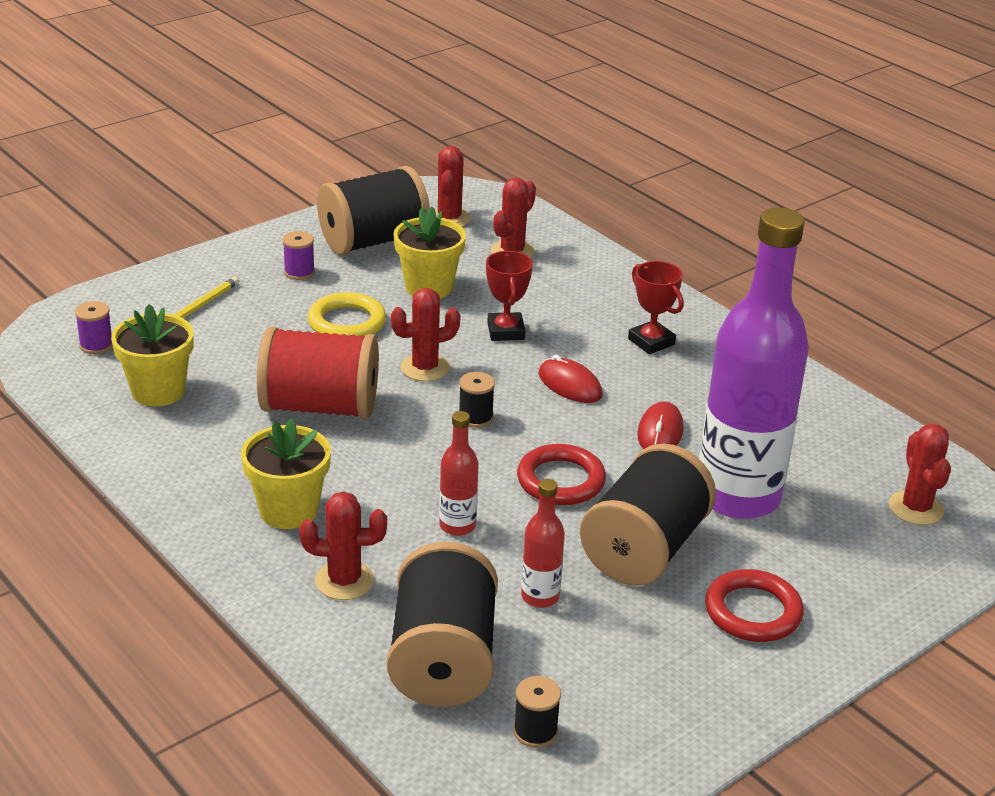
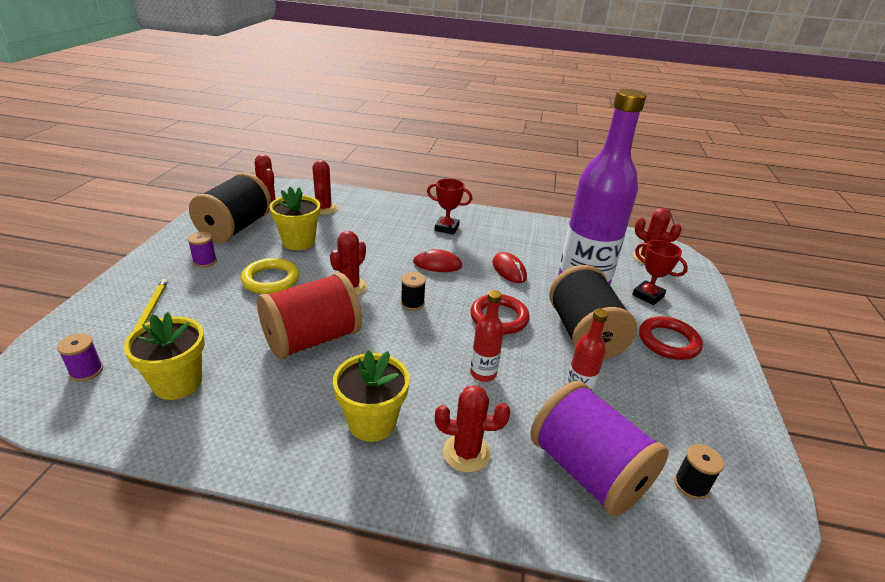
camera: 40 degrees left, 0 degrees up
(344, 581) = (466, 453): red cactus -> red cactus turned 45 degrees clockwise
(443, 660) = (588, 471): black spool -> purple spool
(506, 331) = (370, 249): red trophy -> red trophy (648, 296)

